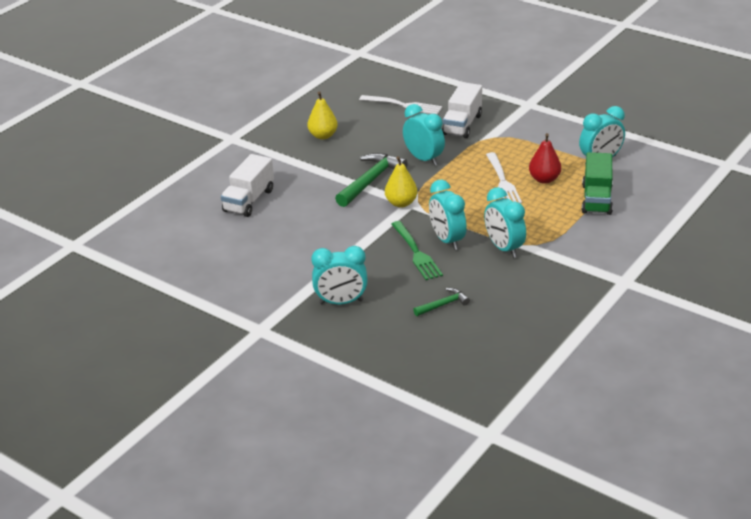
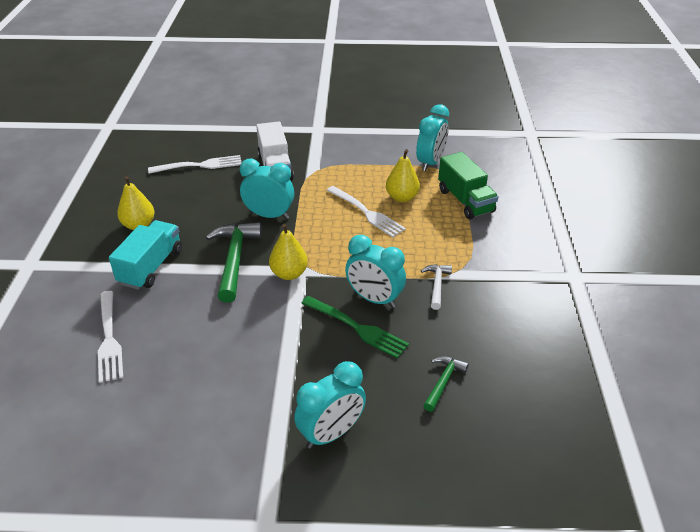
camera: 35 degrees left, 5 degrees up
(249, 200) = (109, 338): white truck -> white fork
(309, 166) = (151, 267): none -> turquoise truck
(504, 248) = (436, 285): turquoise clock -> white hammer
(544, 179) = (401, 197): red pear -> yellow pear

